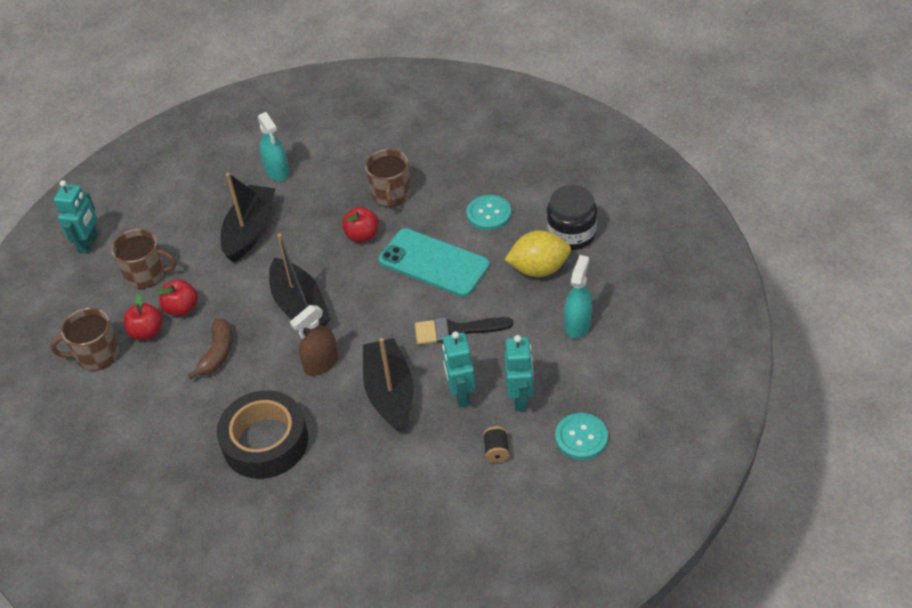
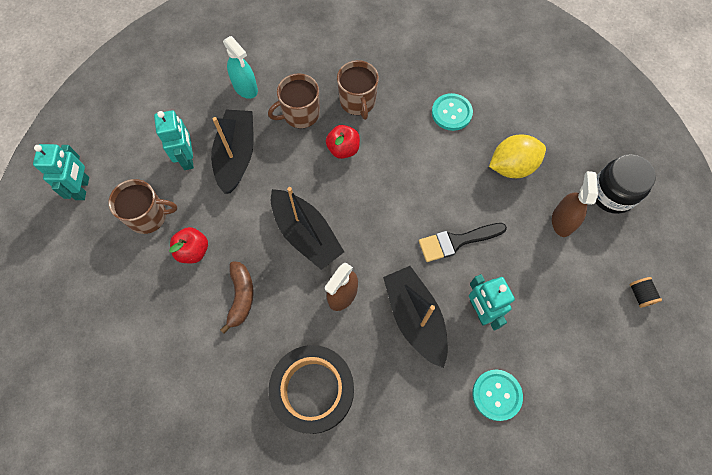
camera: 15 degrees left, 20 degrees up
(96, 354) = (122, 314): brown mug -> brown mug (300, 114)
(147, 332) = (166, 282): red apple -> none
(433, 263) = (416, 171): turquoise phone -> none
(496, 451) = (528, 368): black spool -> black spool (640, 294)
(520, 398) = (534, 307): turquoise robot -> turquoise robot (188, 158)
(571, 234) = (530, 126): black jar -> black jar (612, 194)
(577, 324) = (562, 221): turquoise spray bottle -> brown spray bottle
(581, 437) = (599, 341): turquoise button -> turquoise button (496, 395)

